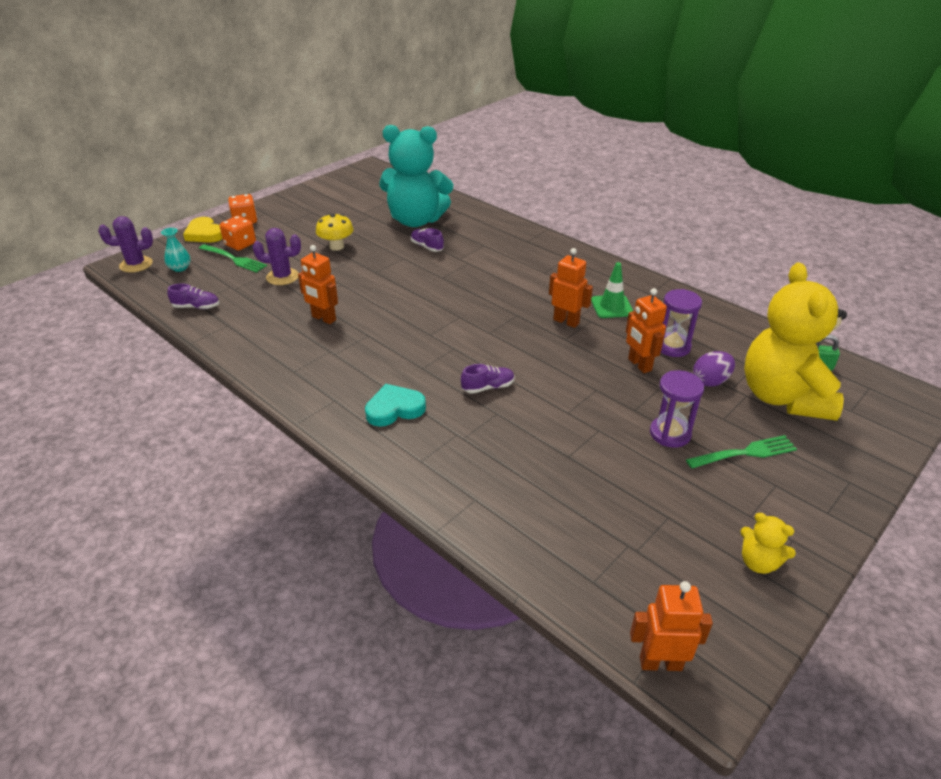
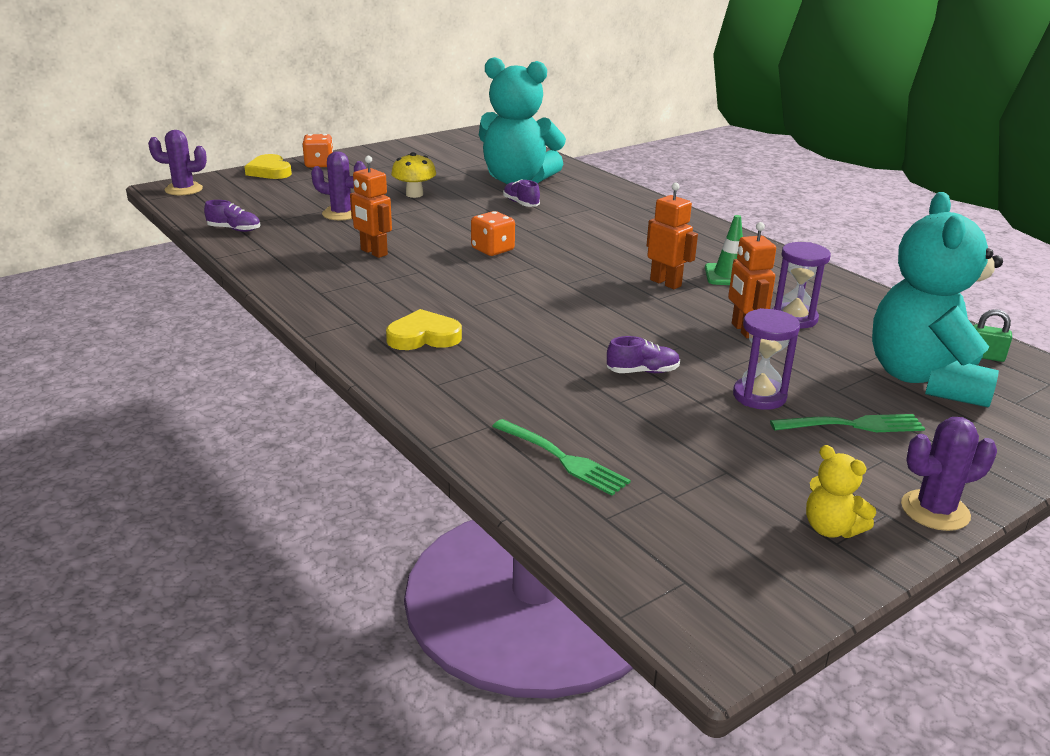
camera: 10 degrees right, 10 degrees down
(180, 268) = (230, 196): turquoise vase -> none
(233, 259) = (293, 194): green fork -> green fork (561, 458)
(240, 244) = (305, 183): orange dice -> orange dice (492, 250)
(394, 409) = (423, 337): turquoise heart -> yellow heart
(488, 387) = (544, 330): purple shoe -> purple shoe (642, 372)
(660, 662) = (662, 604): orange robot -> none
(710, 381) = (832, 355): purple egg -> none
(783, 397) = (925, 379): yellow teddy bear -> turquoise teddy bear
(825, 530) = (935, 510): none -> purple cactus

